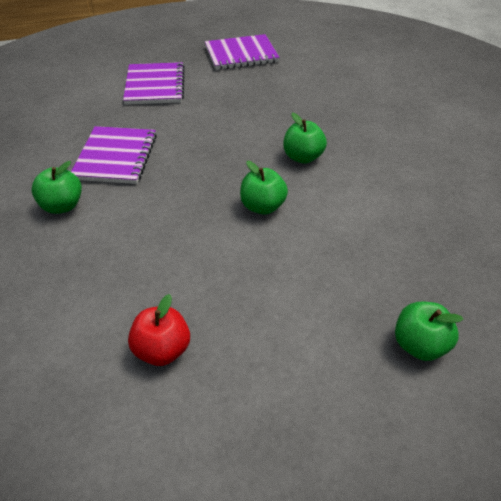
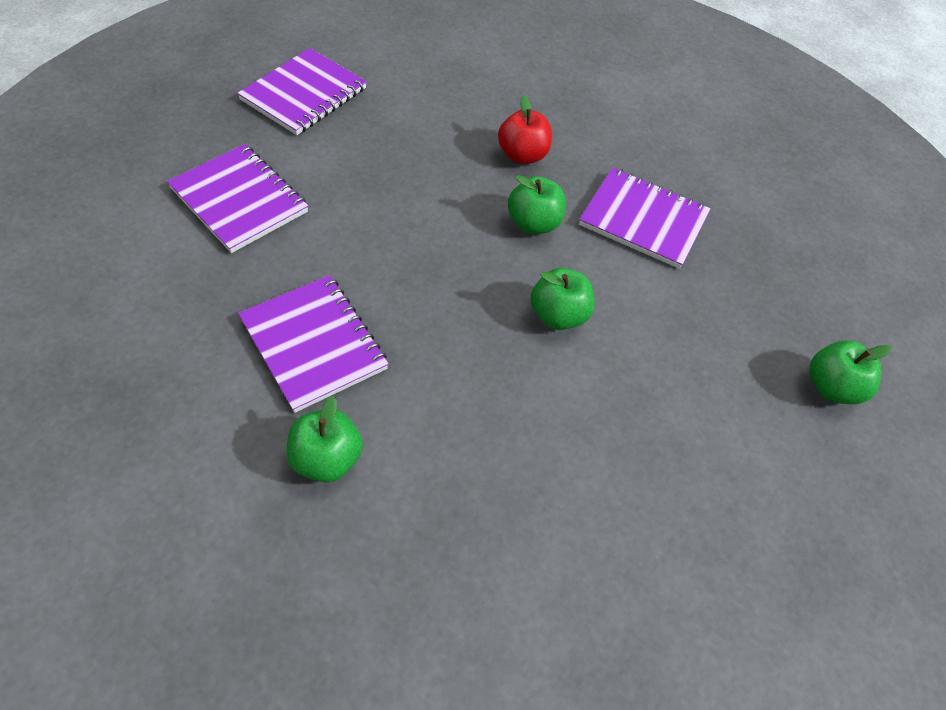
camera: 45 degrees left, 10 degrees up
(162, 350) = (641, 558): red apple -> red apple (522, 155)
(382, 186) = (643, 220): none -> purple notebook

